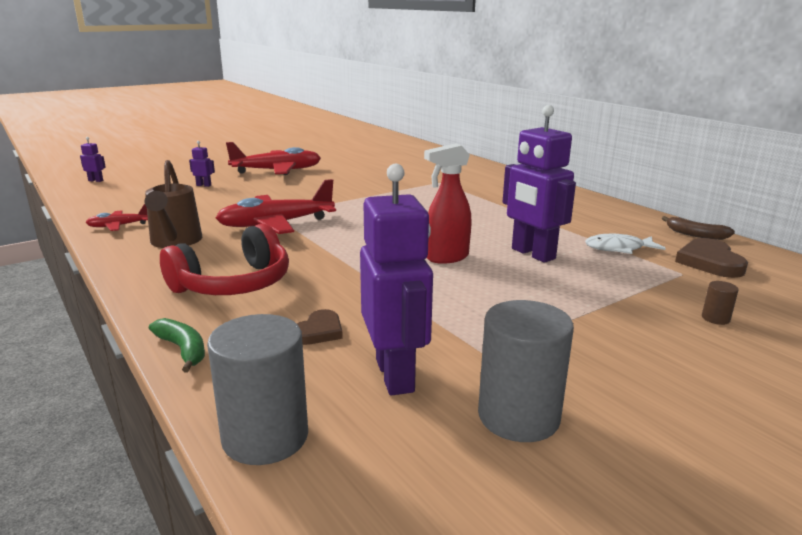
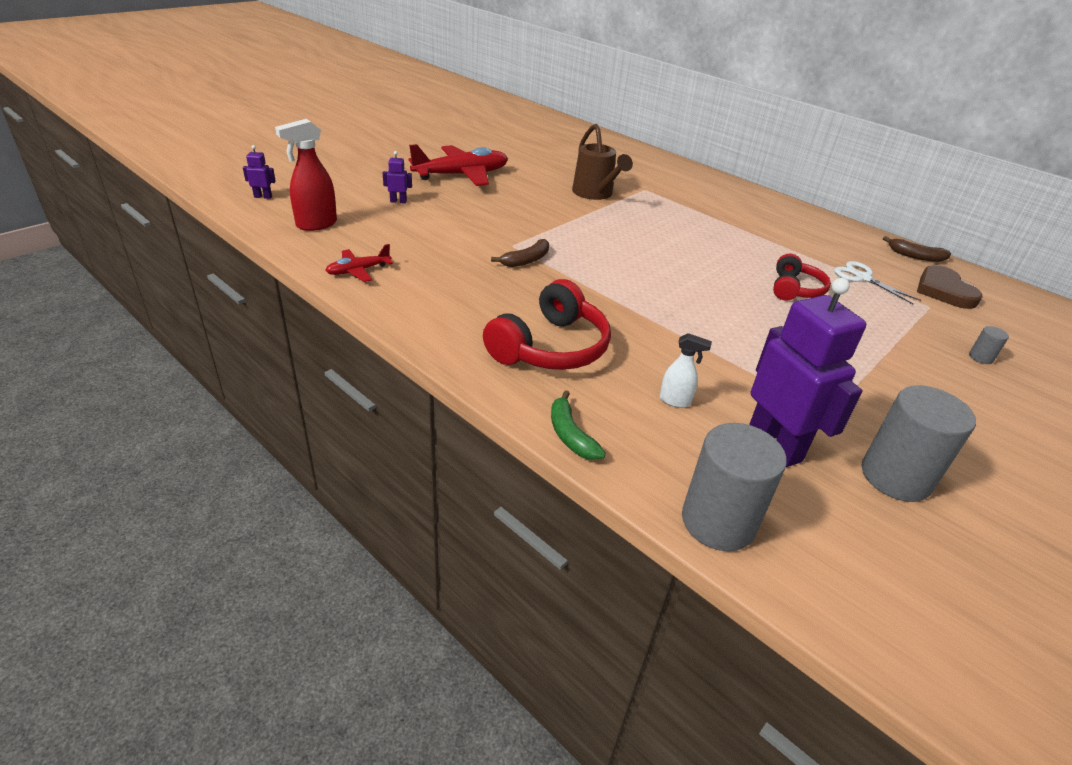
camera: 15 degrees left, 15 degrees up
(175, 242) = (441, 292): brown watering can -> brown watering can (595, 194)
(183, 350) = (570, 435): green banana -> green banana turned 150 degrees counterclockwise
(276, 224) = (526, 260): red plane -> brown banana
(319, 331) = (675, 401): brown heart -> white spray bottle
(446, 257) = (723, 299): red spray bottle -> red spray bottle (316, 224)
(532, 254) = (795, 289): purple robot -> red headphones
(618, 248) = (863, 278): white fish -> white scissors
(715, 318) = (980, 357): brown cylinder -> grey cylinder

